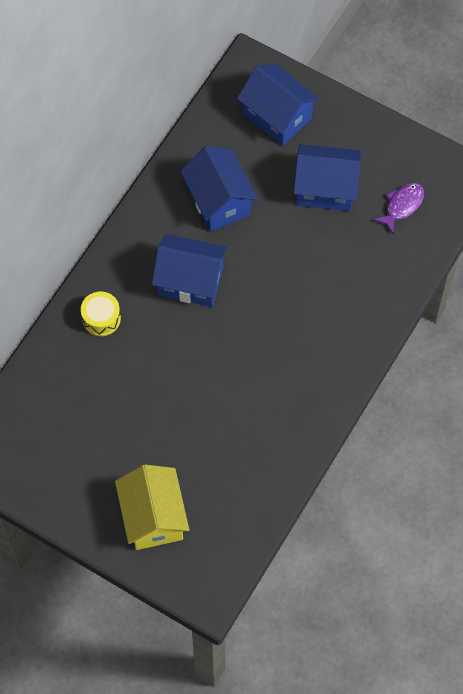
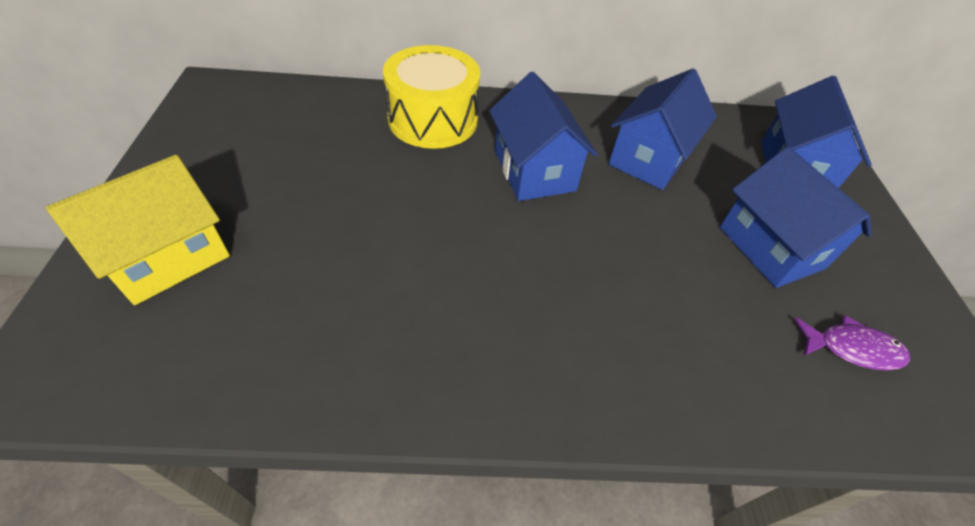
camera: 55 degrees right, 15 degrees down
(101, 318) = (433, 119): yellow drum -> yellow drum, size x1.89

